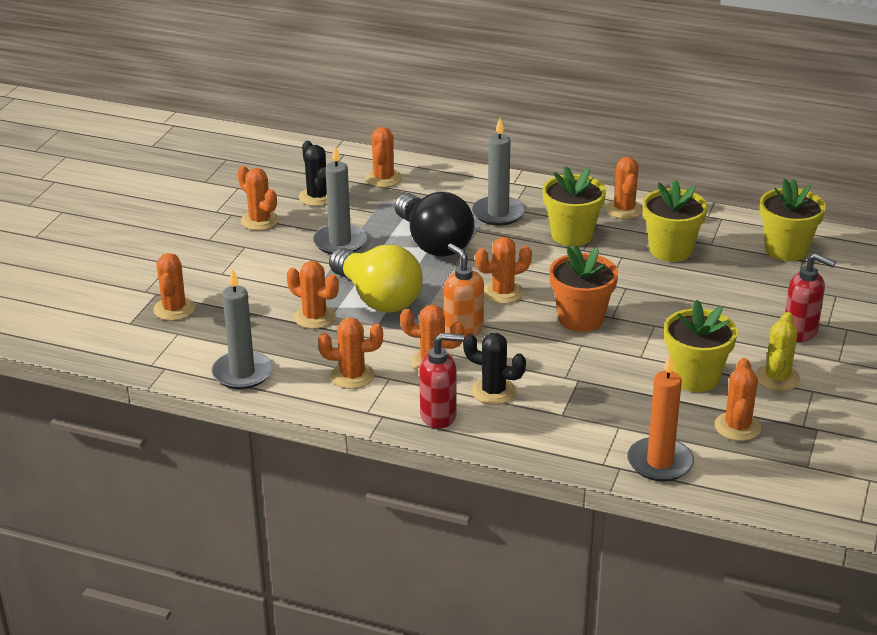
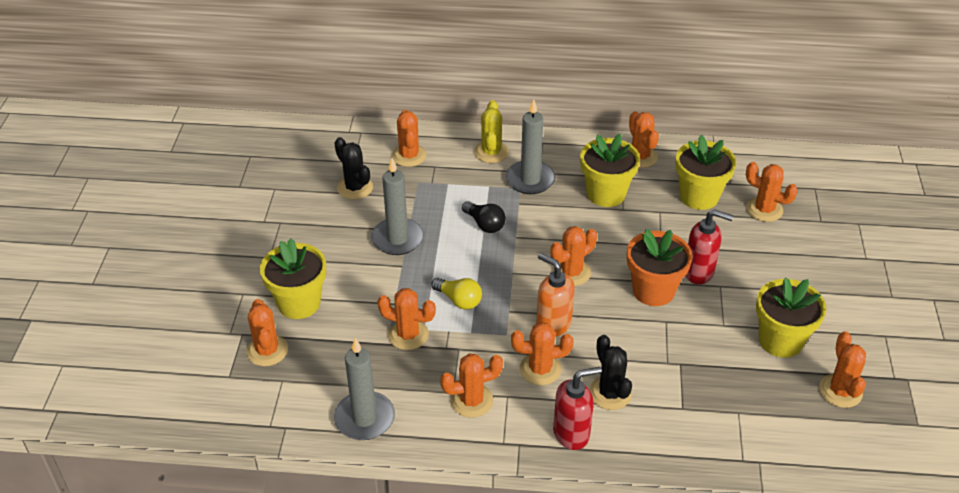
camera: 15 degrees left, 10 degrees up
(260, 221) = (310, 226): orange cactus -> orange cactus (764, 209)
(378, 298) = (459, 300): yellow light bulb -> yellow light bulb, size x0.48
(433, 243) = (485, 224): black light bulb -> black light bulb, size x0.48
(493, 391) = (610, 393): black cactus -> black cactus turned 60 degrees clockwise
(660, 462) = (792, 448): orange candle -> none
(777, 378) = (850, 327): yellow cactus -> yellow cactus (491, 152)
(786, 249) = (796, 179): yellow flower pot -> yellow flower pot (299, 303)
(800, 332) = (847, 270): red soap dispenser -> red soap dispenser (699, 272)

